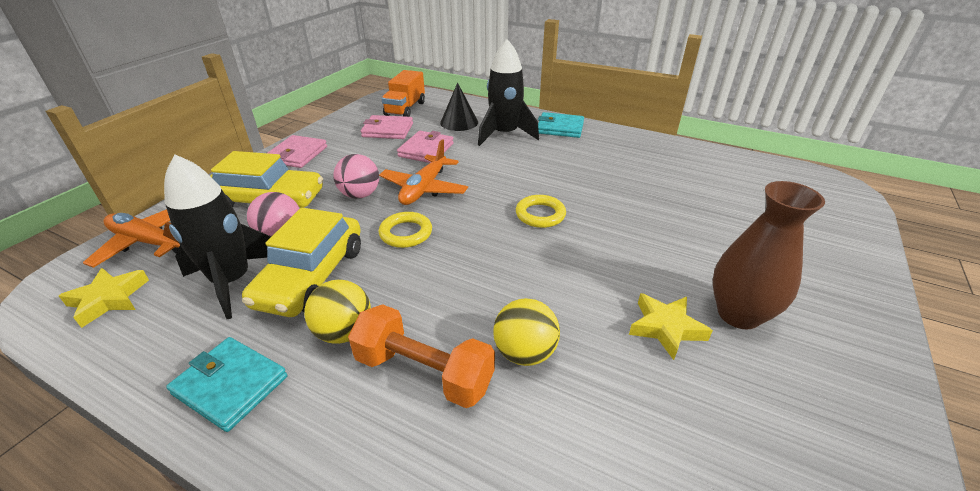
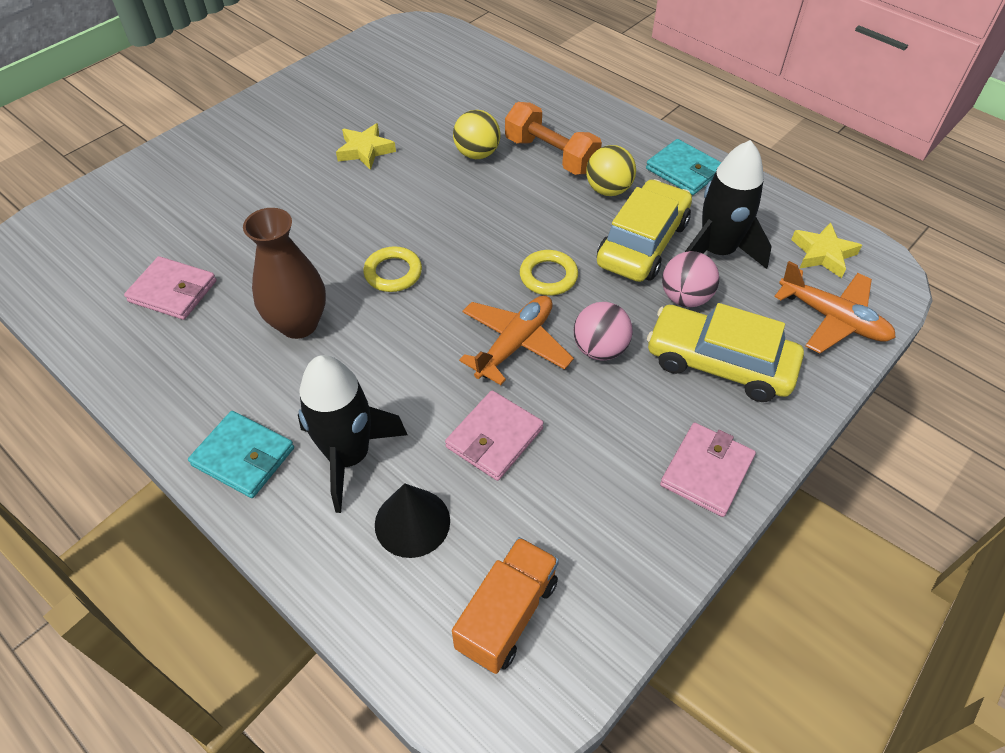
camera: 165 degrees left, 15 degrees up
(388, 130) = (552, 522): pink wallet -> pink wallet (173, 291)
(738, 314) = (302, 149): brown vase -> brown vase (299, 324)

